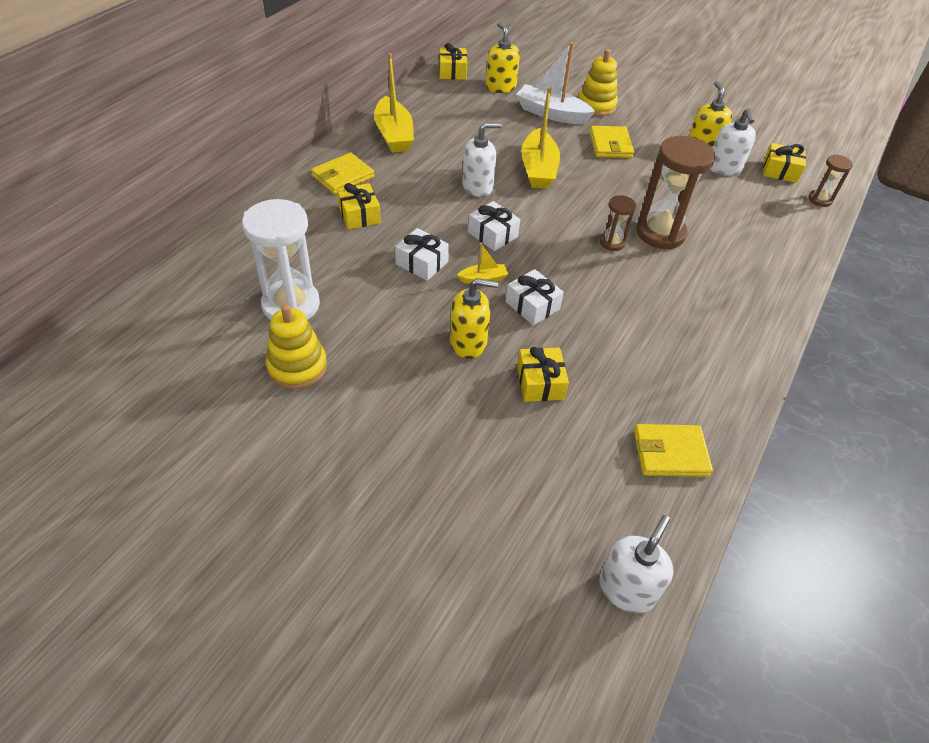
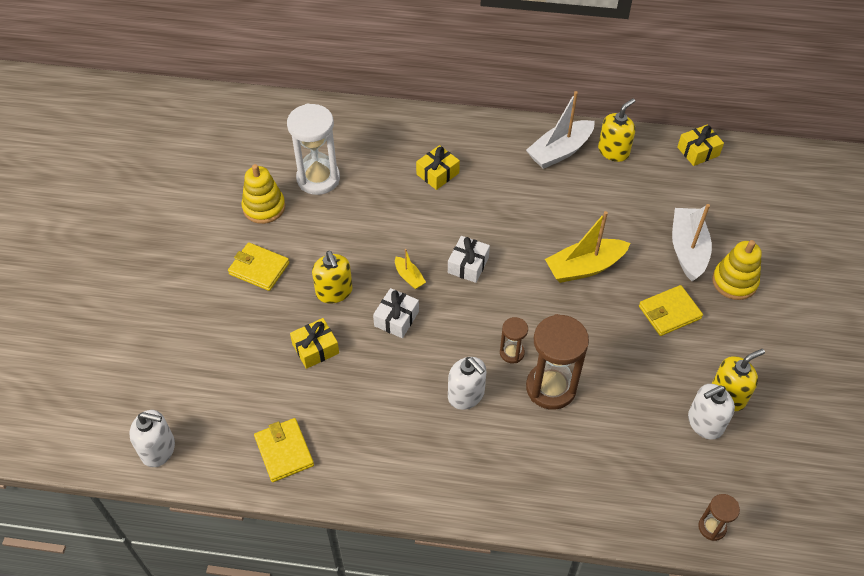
camera: 70 degrees right, 5 degrees up
(343, 176) = (478, 144): yellow wallet -> yellow wallet (259, 268)
(394, 135) = (560, 151): yellow boat -> white boat
(422, 263) = (405, 233): white gift -> none
(477, 186) = (527, 233): white soap dispenser -> white soap dispenser (466, 395)
(500, 87) = (702, 195): yellow soap dispenser -> yellow soap dispenser (613, 151)
(780, 171) = (741, 479): yellow gift -> none

